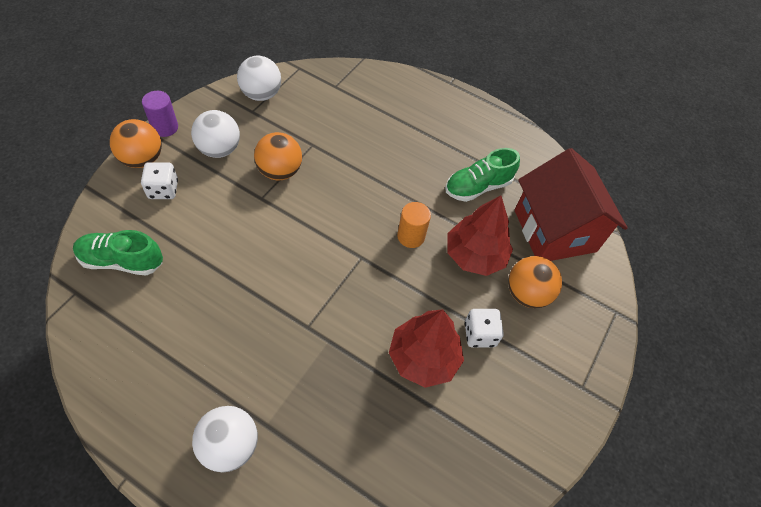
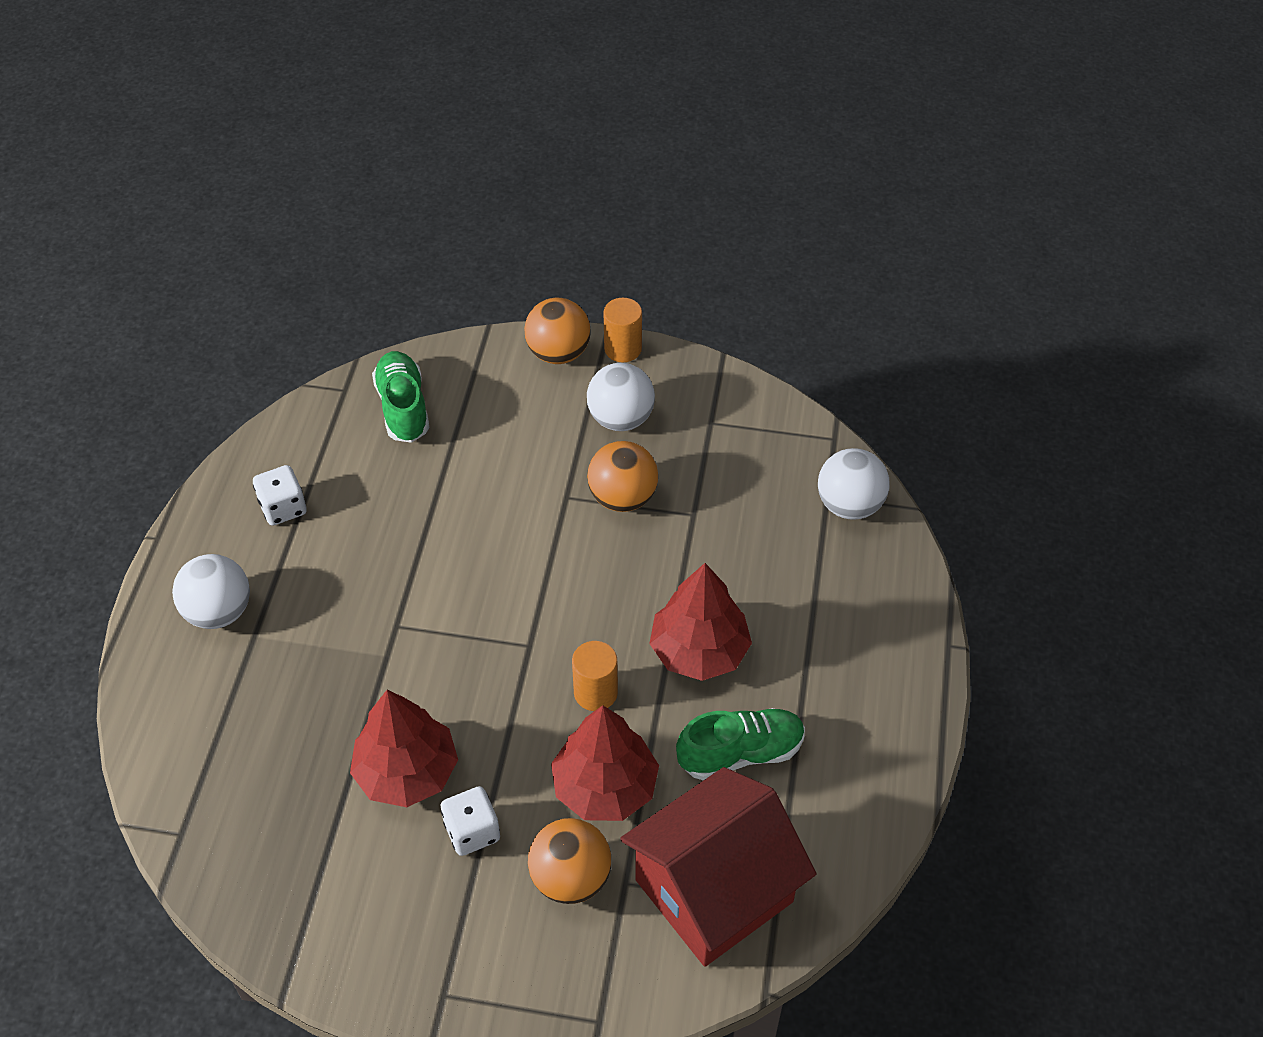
camera: 75 degrees right, 5 degrees down
(163, 190) = (523, 395): white dice -> white dice (283, 508)
(165, 127) = (623, 349): purple cylinder -> orange cylinder
(261, 94) = (749, 418): white ball -> white ball (849, 505)
(405, 178) = (699, 650): none -> red tree
(478, 187) = (740, 753): green shoe -> green shoe turned 120 degrees clockwise

